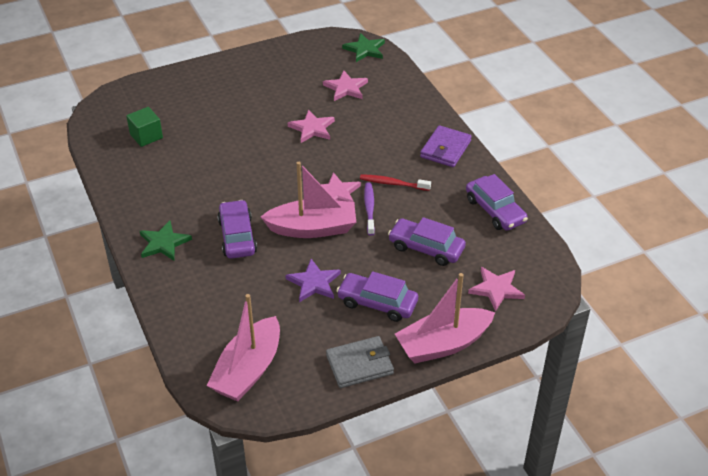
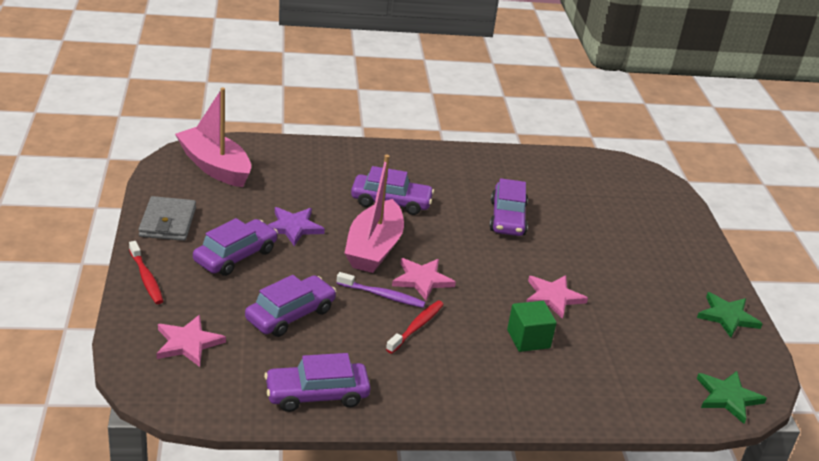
camera: 105 degrees right, 10 degrees down
(146, 136) = (581, 187): green cube -> green cube (528, 339)
(163, 243) = (407, 163): green star -> green star (727, 317)
(221, 167) = (507, 218): none -> purple car
(346, 88) = (633, 350): pink star -> none
(443, 344) = (146, 278): pink boat -> red toothbrush
(445, 149) = (462, 395): purple wallet -> none

